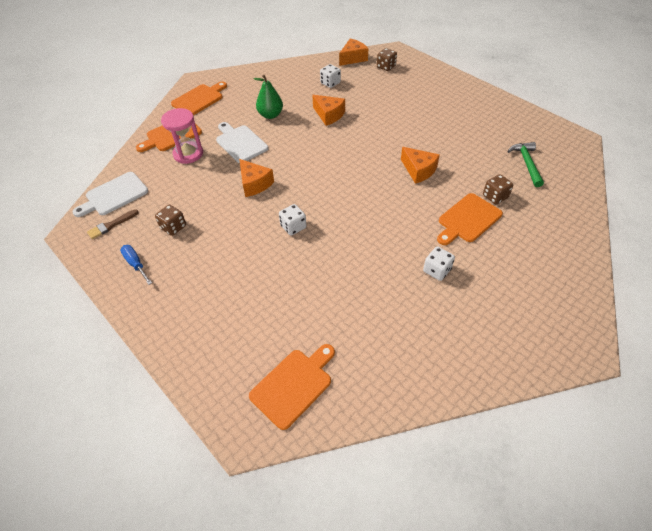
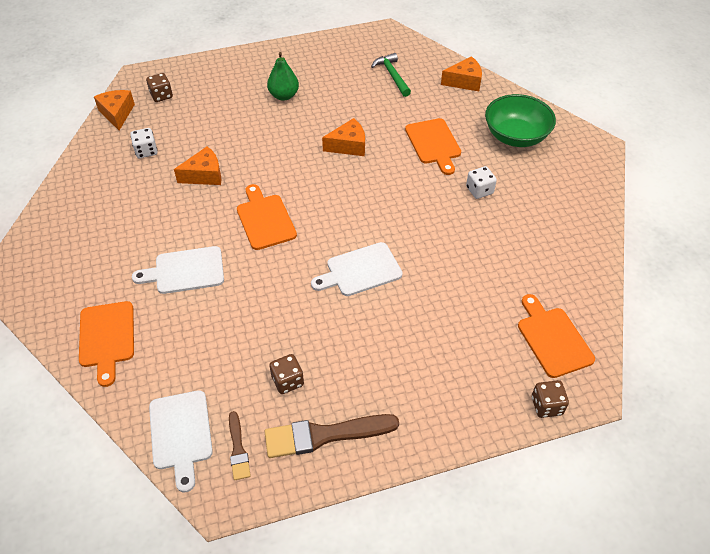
camera: 65 degrees left, 0 degrees up
(136, 264) = (324, 435): blue screwdriver -> brown brush
(188, 154) = (162, 330): pink hourglass -> none
(199, 99) = (54, 285): orange cutting board -> orange cutting board (265, 219)
(254, 184) = (270, 281): orange cheese -> orange cheese (464, 81)
(270, 115) = (157, 225): green pear -> green pear (284, 96)
(293, 227) = (360, 270): white dice -> white cutting board
(495, 196) = (418, 114): brown dice -> brown dice (546, 406)
(526, 163) = (392, 75): green hammer -> green hammer turned 45 degrees clockwise
(533, 274) = (515, 136): none -> green bowl

